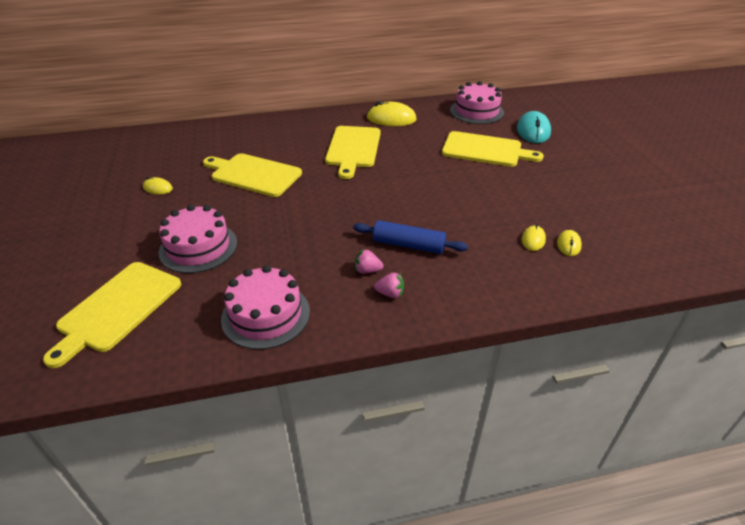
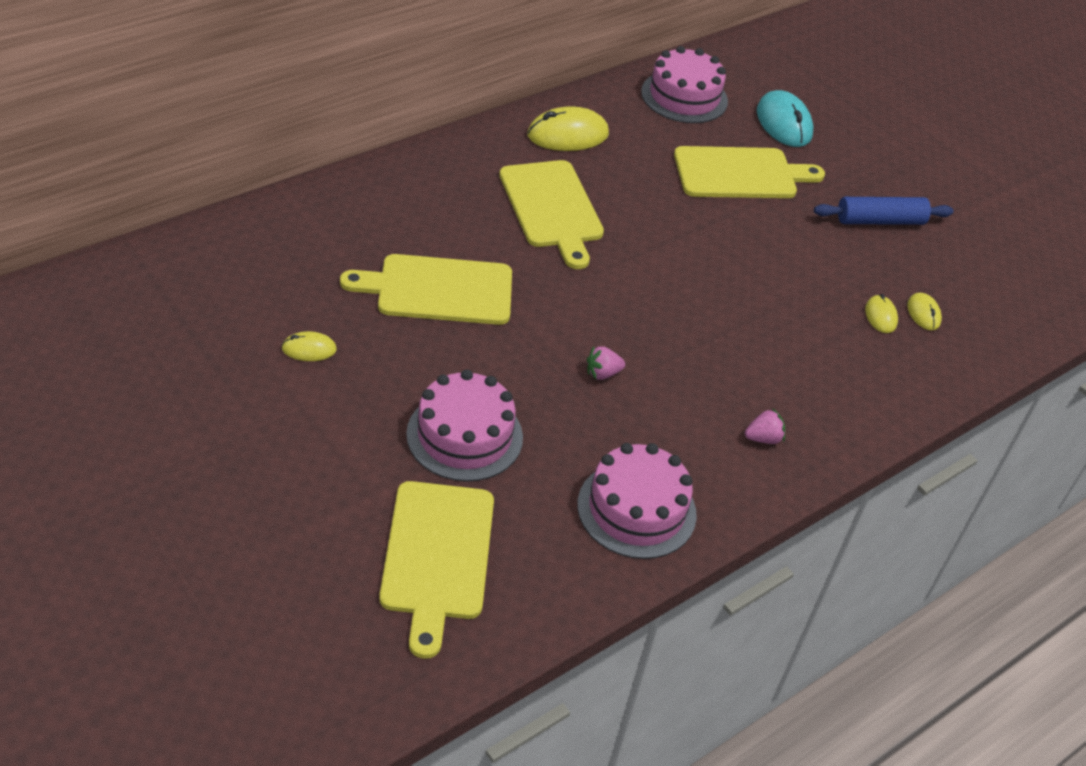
camera: 30 degrees left, 5 degrees up
(367, 270) = (714, 413): pink strawberry -> pink strawberry (602, 373)
(408, 245) = (739, 361): blue rolling pin -> blue rolling pin (880, 221)

